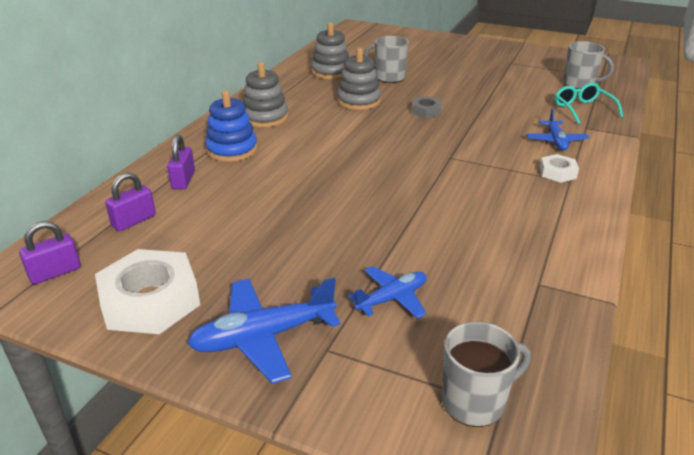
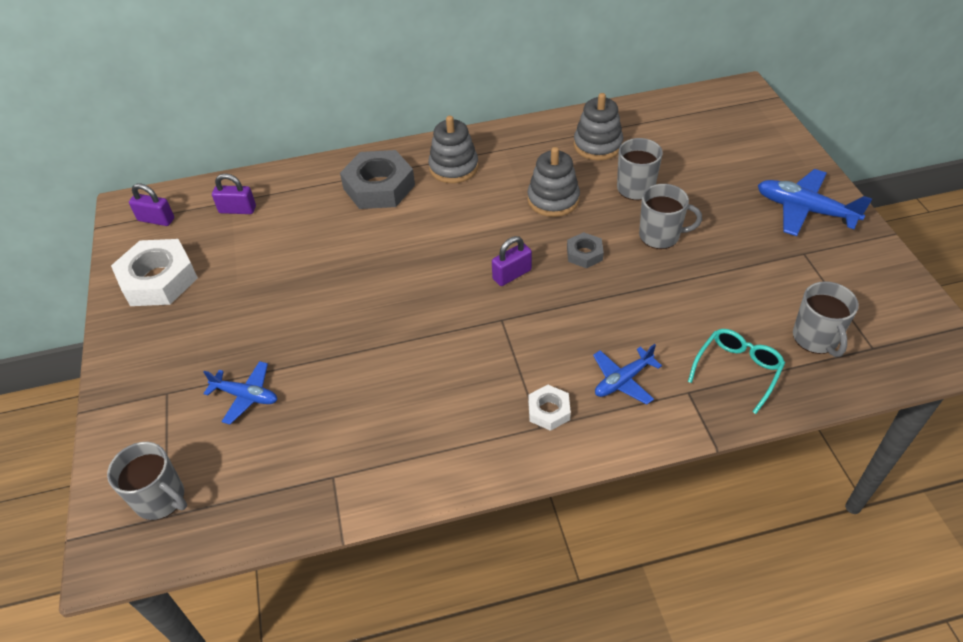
camera: 55 degrees right, 15 degrees up
(183, 180) = (310, 194): purple padlock -> purple padlock (512, 274)
(232, 150) = (379, 187): blue stacking toy -> grey nut
(263, 337) = (158, 355): blue plane -> blue plane (804, 210)
(443, 87) = (660, 236): none -> grey mug

